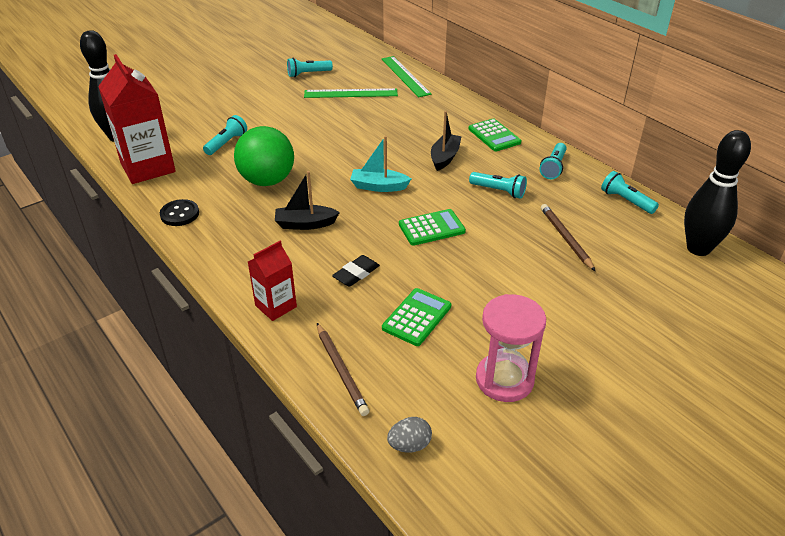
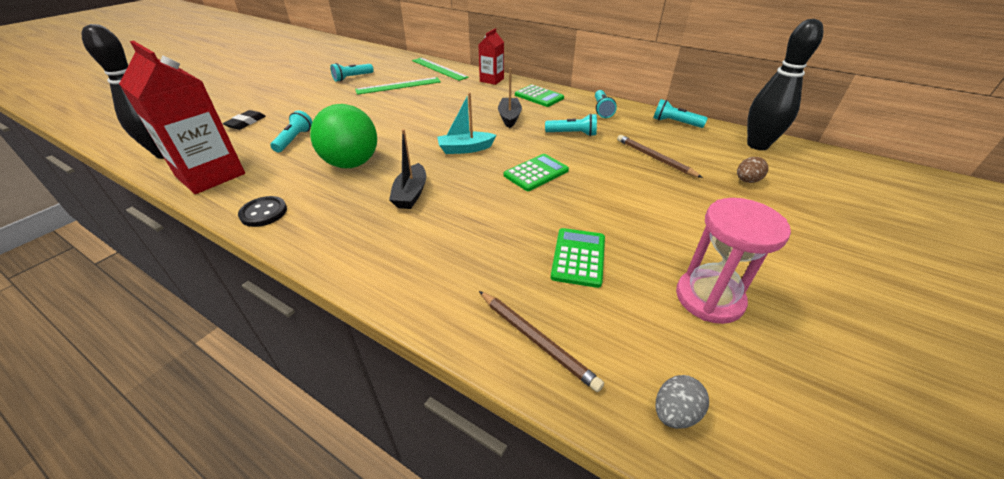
camera: 20 degrees left, 0 degrees up
(276, 306) = (420, 285): red carton -> red carton (491, 80)
(305, 224) = (411, 194): black boat -> black boat turned 60 degrees counterclockwise
(356, 274) = (490, 229): black eraser -> black eraser (246, 123)
(644, 285) = (746, 181): none -> brown egg

